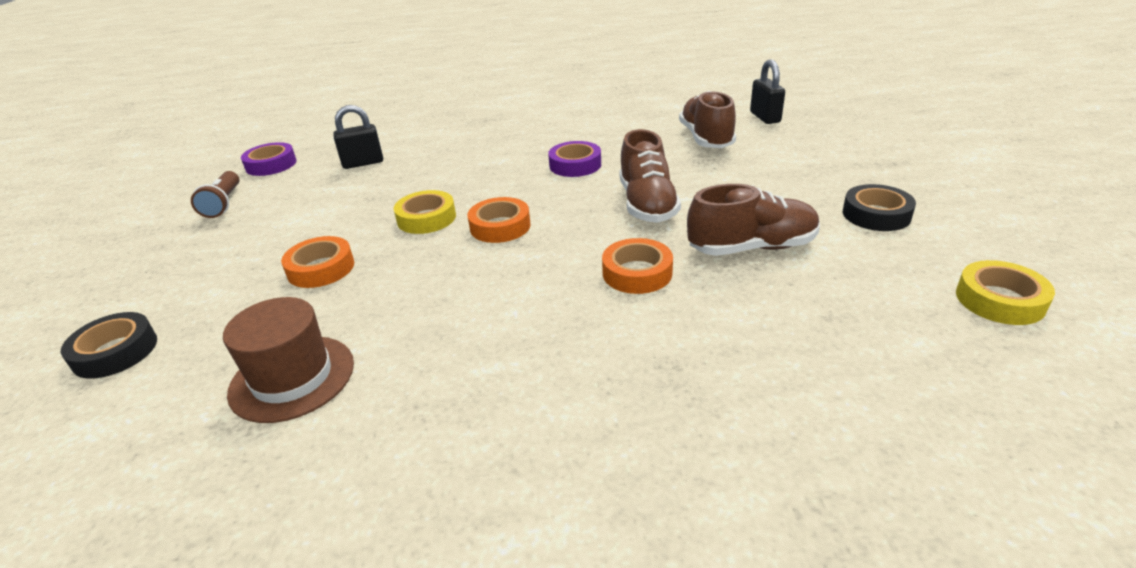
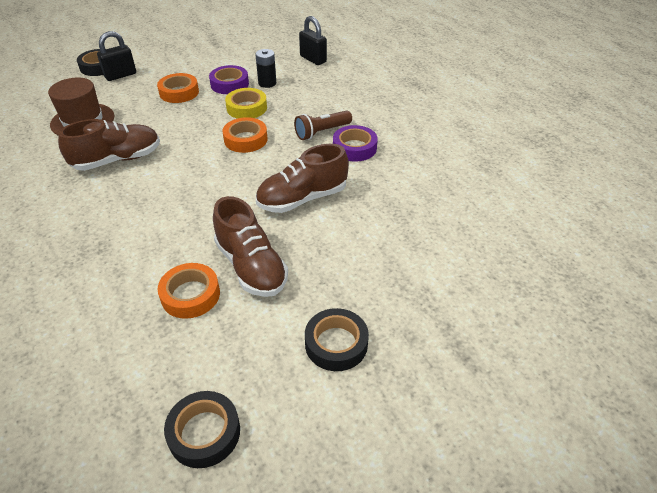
camera: 65 degrees right, 10 degrees up
(224, 204) = (240, 35): brown flashlight -> brown flashlight (322, 132)
(271, 165) = (295, 29): purple tape -> purple tape (229, 84)
(382, 198) = (267, 83): none -> black battery
(637, 273) = (201, 213): orange tape -> orange tape (190, 295)
(706, 138) = (449, 210): brown shoe -> brown shoe (117, 160)
(765, 117) = (531, 243): black padlock -> black padlock (120, 75)
(999, 300) = (204, 433): yellow tape -> black tape

